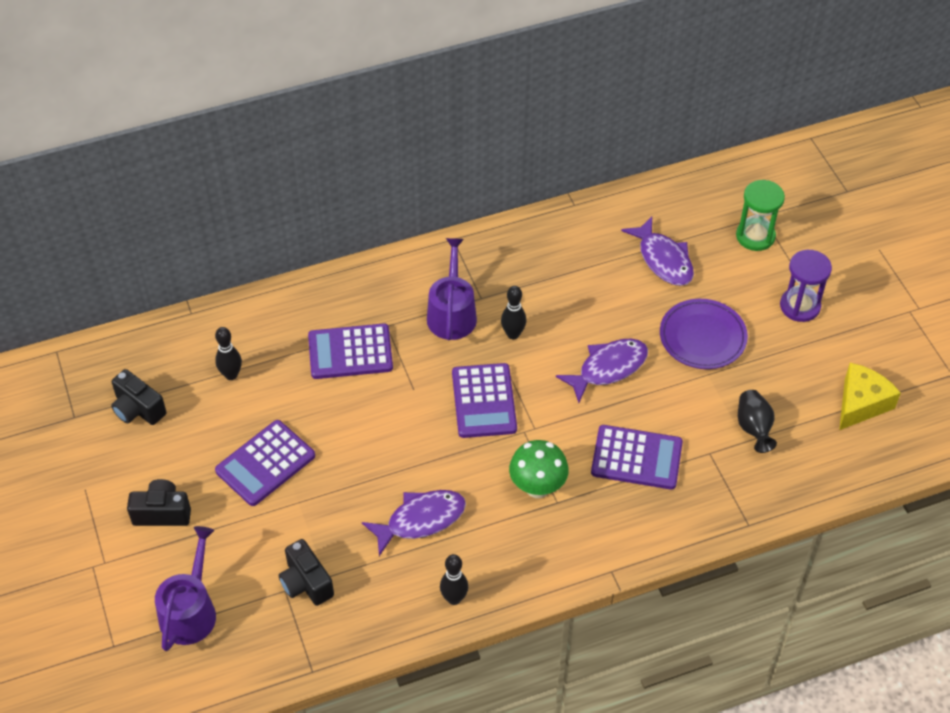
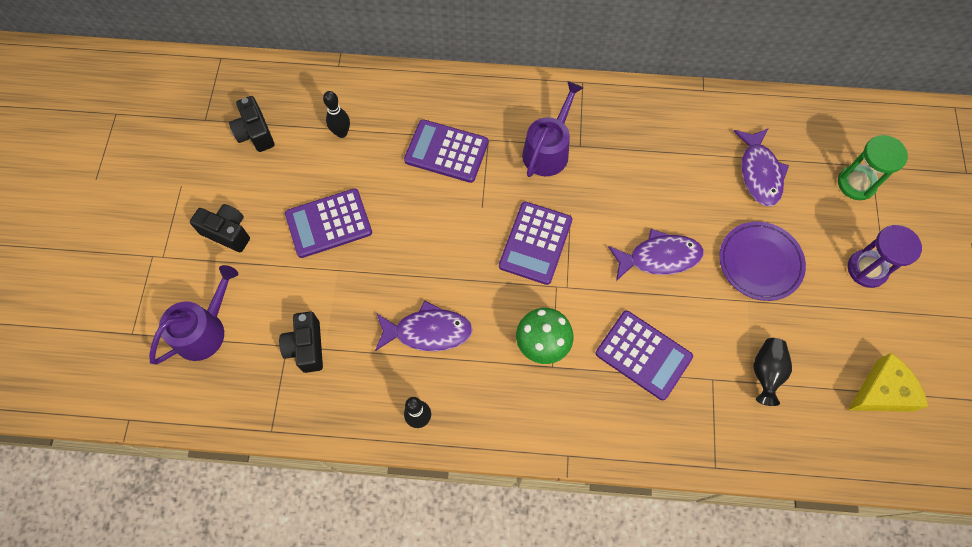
camera: 25 degrees right, 15 degrees up
(513, 334) = (591, 190): black bowling pin -> none

